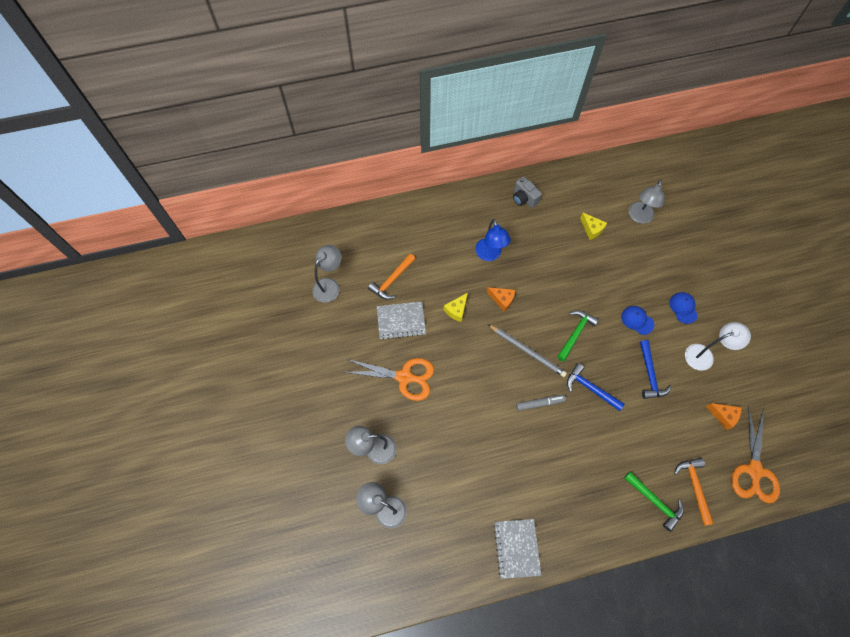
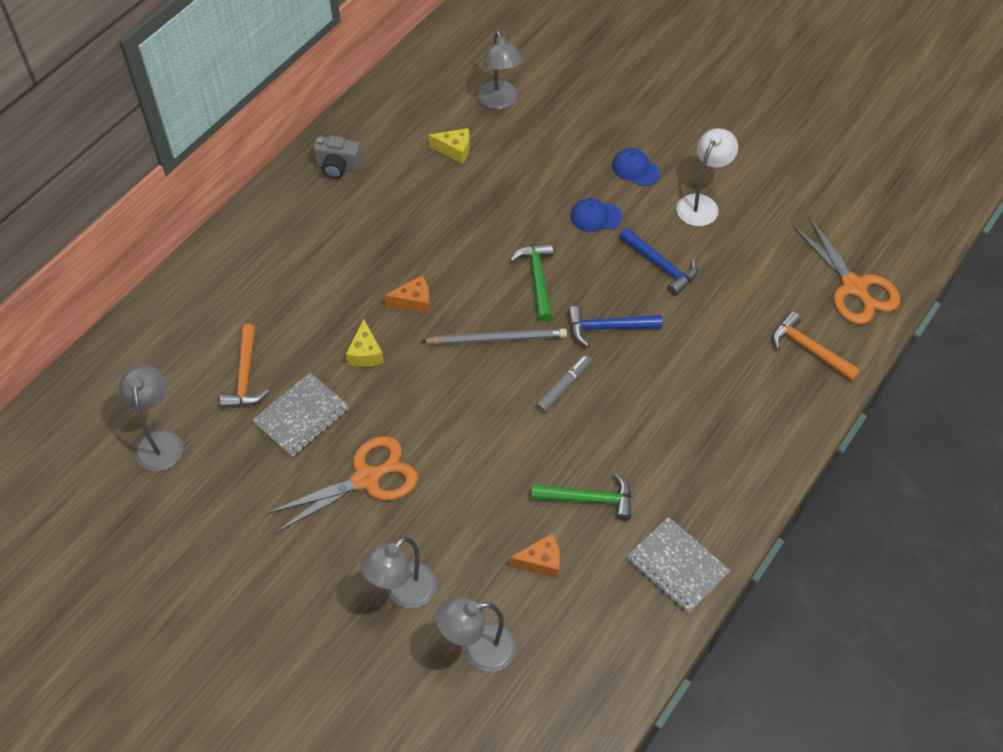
camera: 40 degrees left, 10 degrees down
(490, 255) = (351, 260): blue lamp -> none
(655, 502) = (782, 396): green hammer -> green hammer (588, 499)
(723, 416) = (775, 253): orange cheese -> orange cheese (541, 562)

